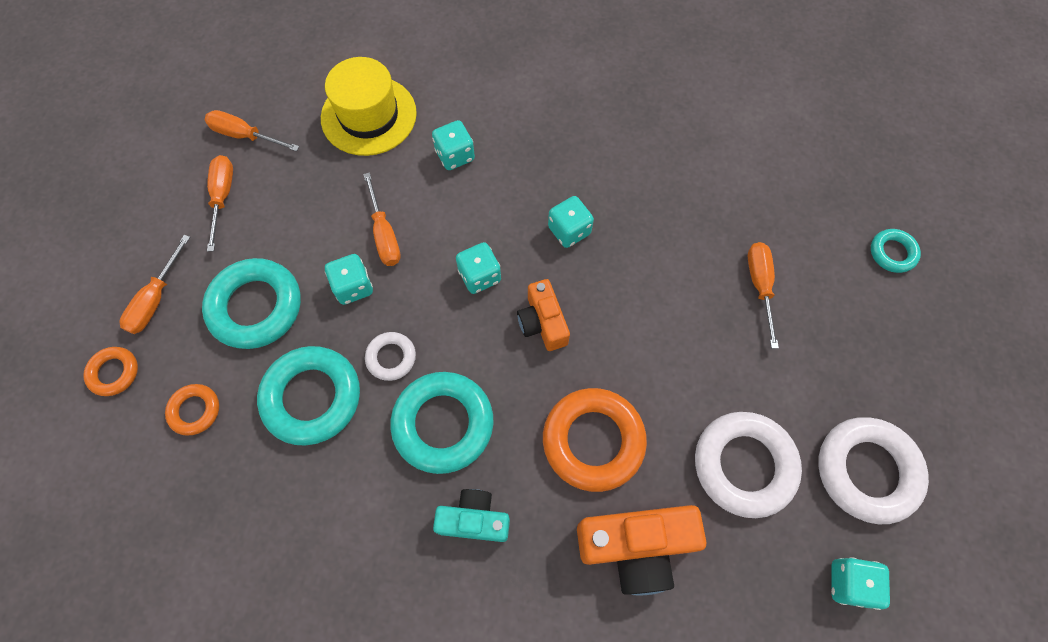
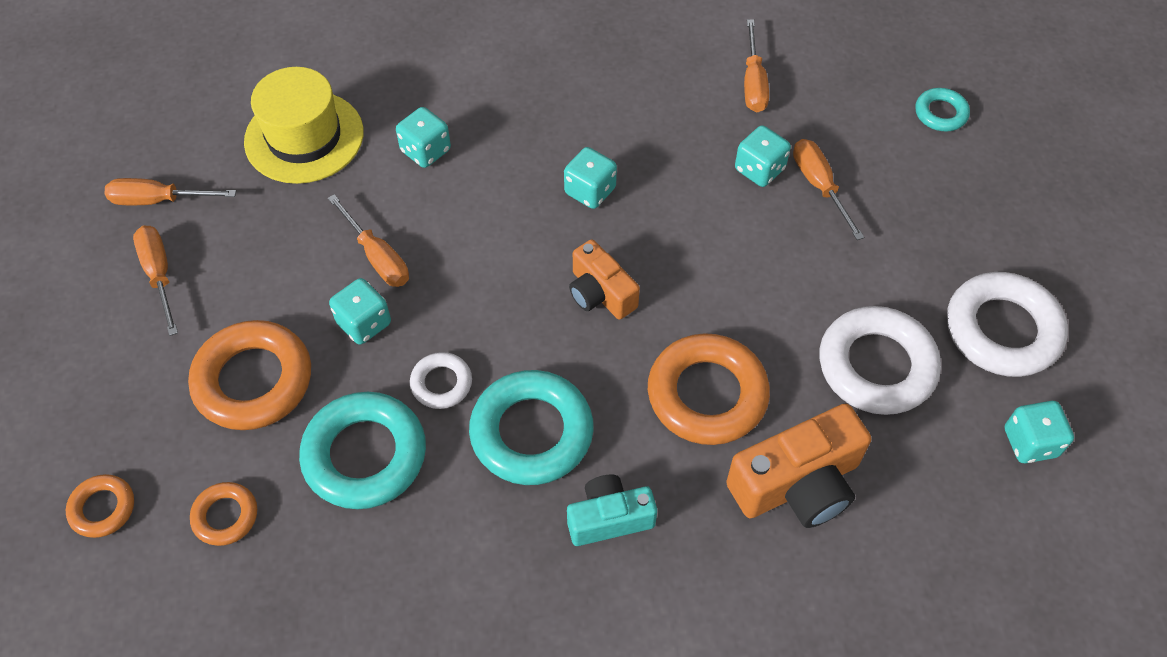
camera: 20 degrees left, 10 degrees down
(156, 299) = (122, 411): orange screwdriver -> orange screwdriver (753, 82)
(256, 307) = (253, 381): turquoise ring -> orange ring
(479, 276) = (508, 267): turquoise dice -> turquoise dice (759, 169)

